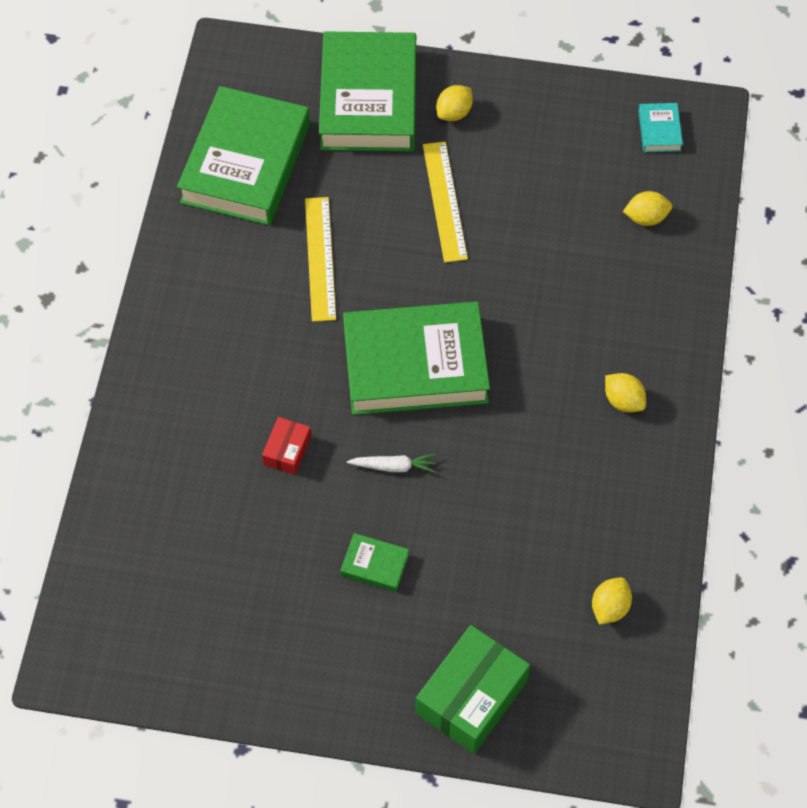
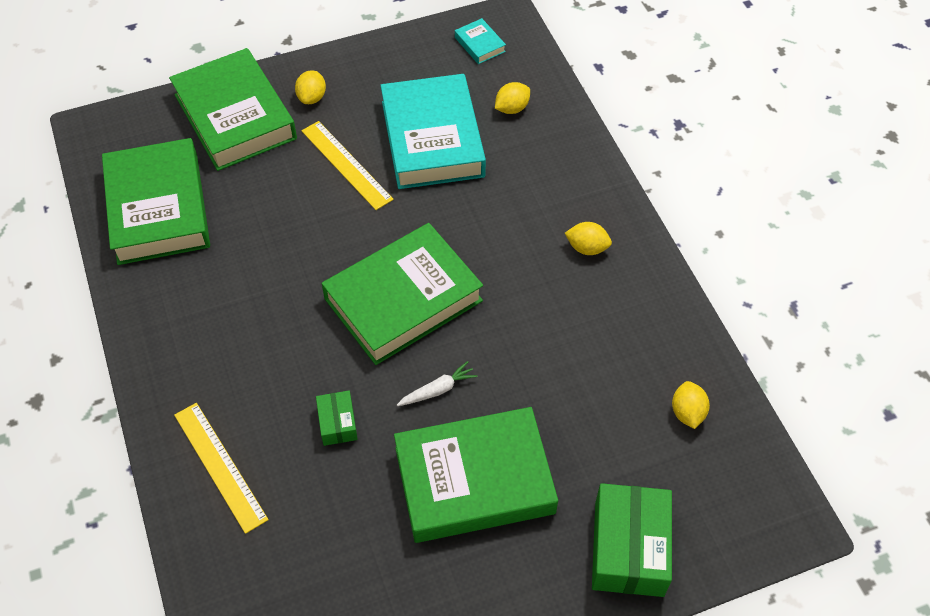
camera: 30 degrees left, 5 degrees down
(287, 451) = (337, 423): red box -> green box
(320, 258) = (269, 253): yellow ruler -> yellow ruler (220, 466)
(374, 565) = (474, 480): green book -> green book, size x2.47
(544, 213) = (432, 139): none -> turquoise book

